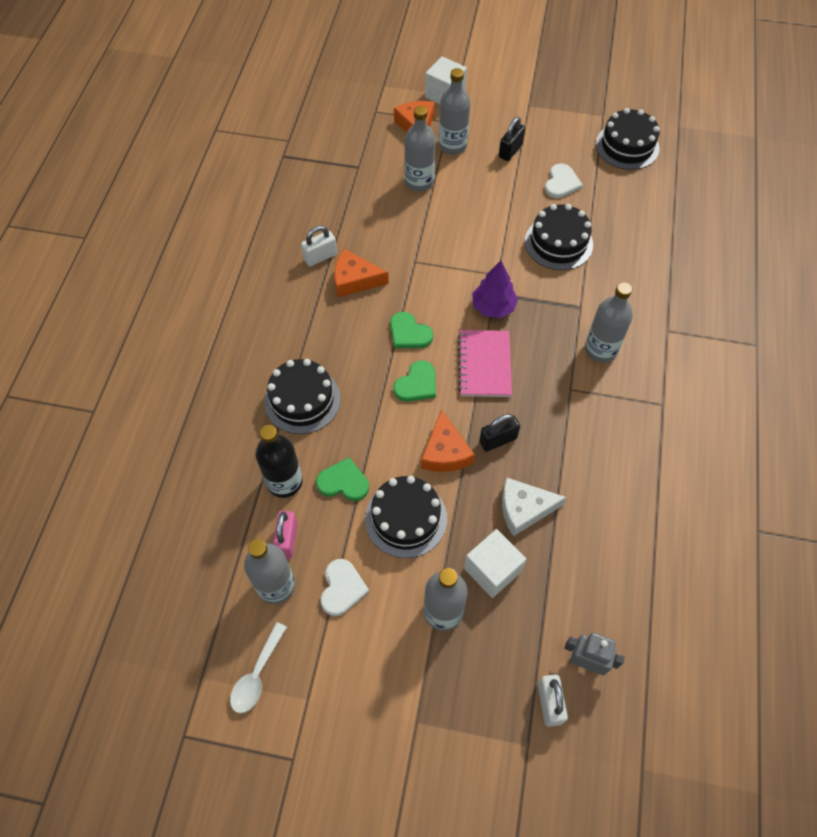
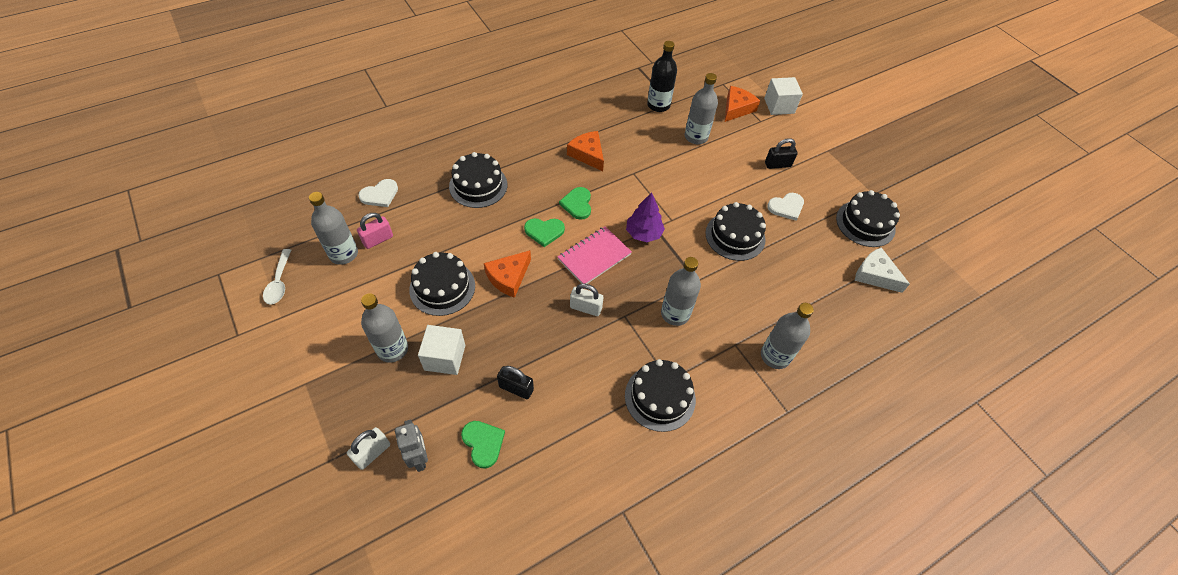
camera: 45 degrees right, 5 degrees down
(257, 675) = (279, 282): white spoon -> white spoon turned 75 degrees counterclockwise
(284, 482) = (415, 213): black bottle -> black bottle (658, 105)
(320, 257) = (586, 129): white padlock -> white padlock (586, 308)
(342, 588) = (367, 286): white heart -> white heart (380, 195)
(343, 482) = (440, 240): green heart -> green heart (483, 443)
(452, 145) = (744, 134): grey bottle -> grey bottle (775, 356)
(498, 440) = (544, 300): black padlock -> black padlock (516, 388)
(524, 509) = (506, 347): white cheese -> white cheese (875, 275)
(674, 424) = (660, 397): none -> black cake

